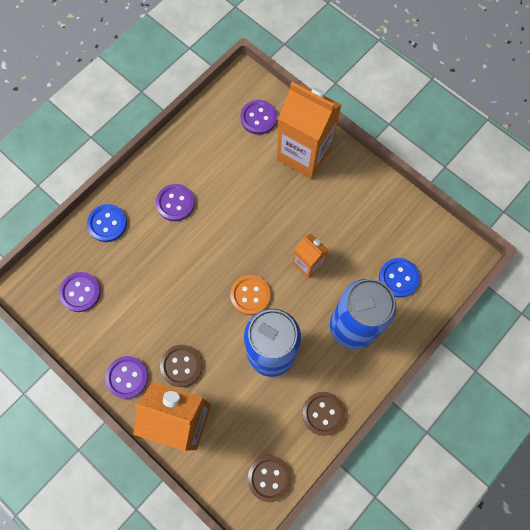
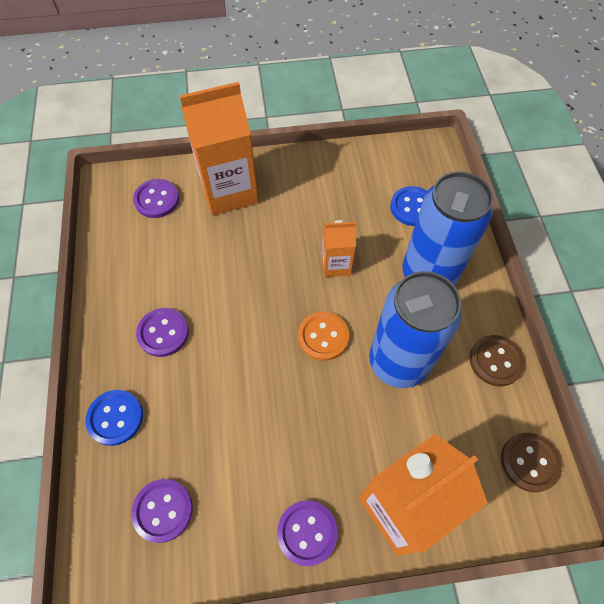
camera: 50 degrees left, 10 degrees down
(181, 366) = (341, 461): brown button -> none

